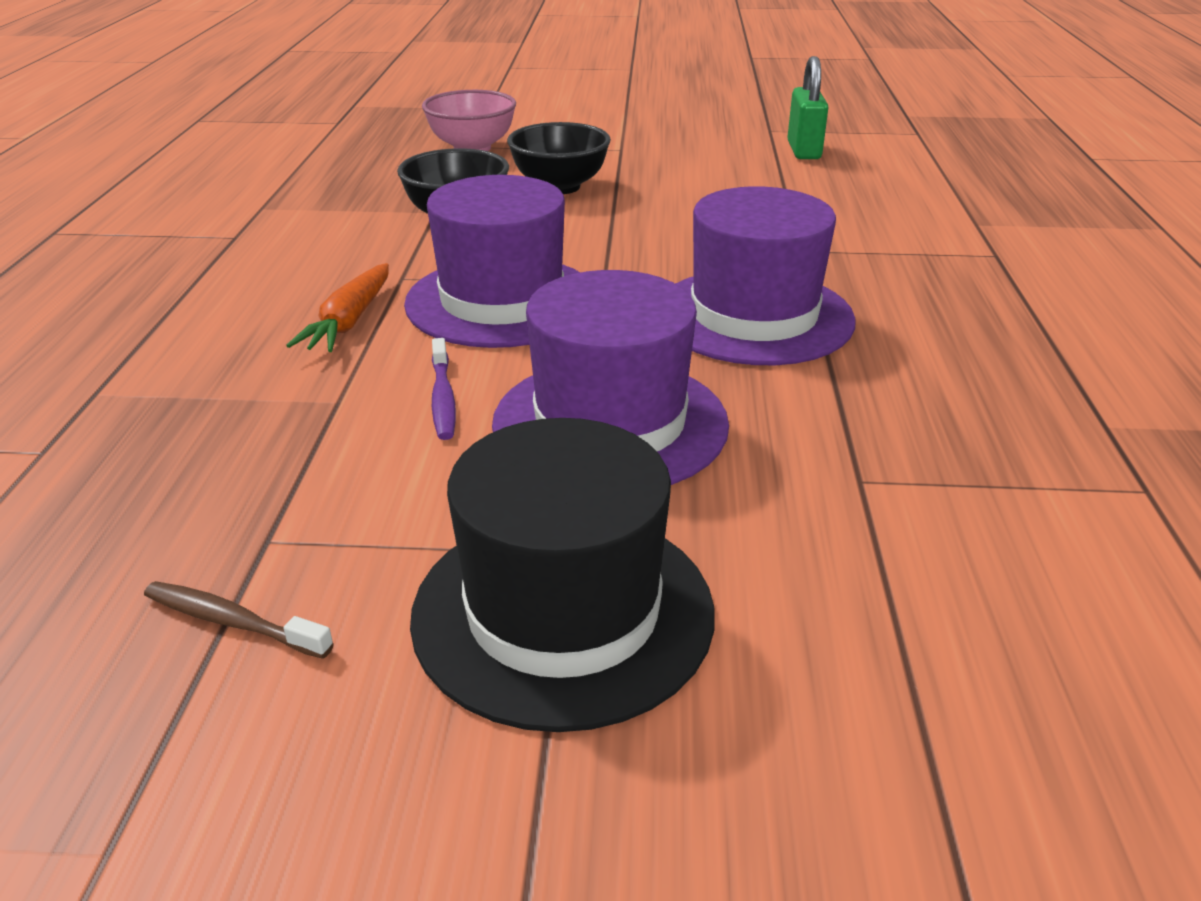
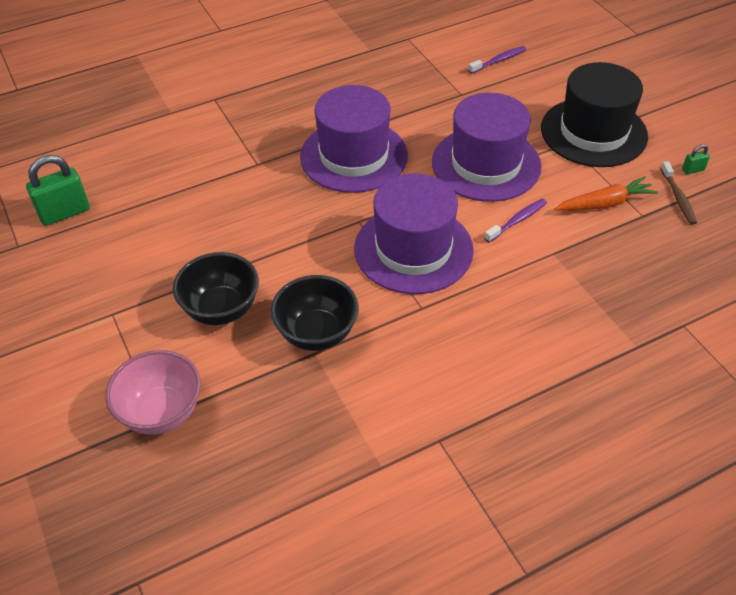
camera: 120 degrees left, 15 degrees up
(262, 711) = (693, 170): none -> green padlock
(349, 321) = (487, 297): orange carrot -> orange carrot (605, 203)
(977, 595) = (498, 61): none -> purple toothbrush

